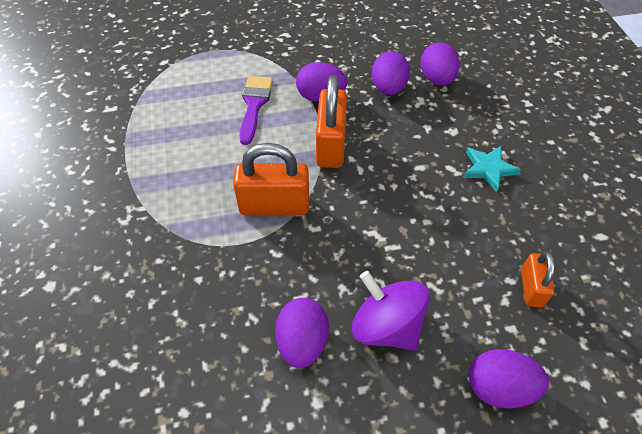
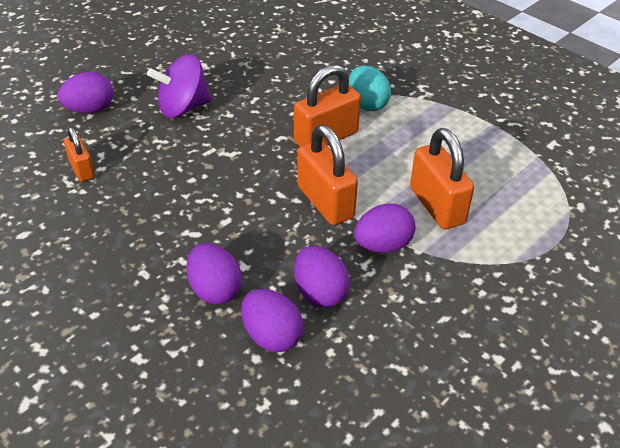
camera: 145 degrees right, 10 degrees down
(198, 225) = (367, 104): none -> turquoise egg
(254, 105) = (437, 206): purple brush -> orange padlock
(302, 342) = (233, 81): purple egg -> purple egg (215, 290)
(386, 326) = (183, 108): purple spinning top -> purple spinning top turned 150 degrees clockwise
(488, 169) = (155, 249): turquoise star -> none

